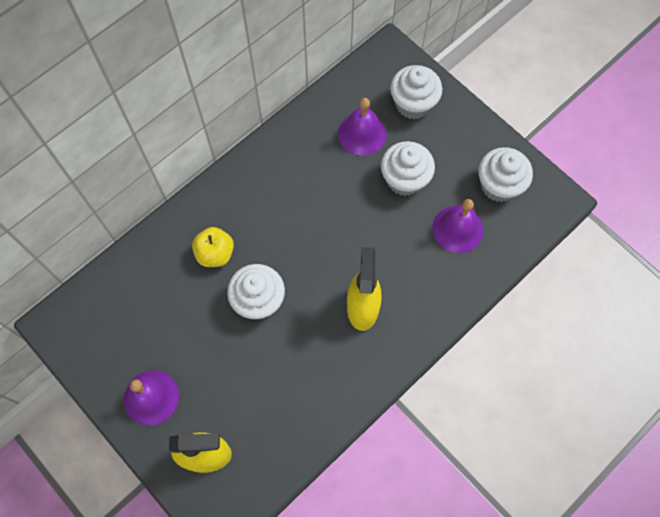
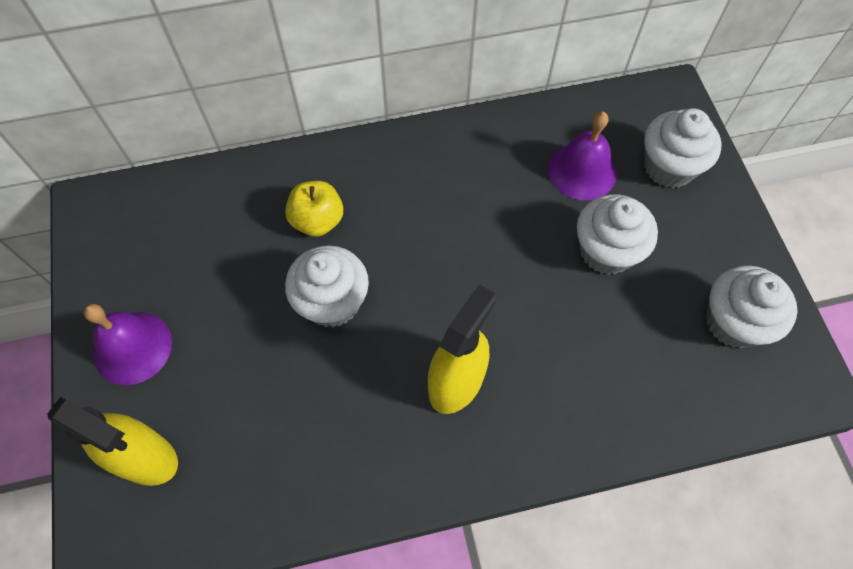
camera: 30 degrees right, 5 degrees down
(457, 229) = (644, 349): purple bell -> none

